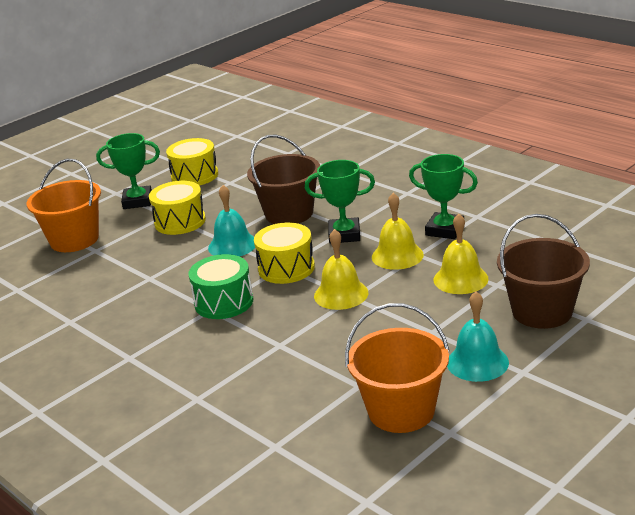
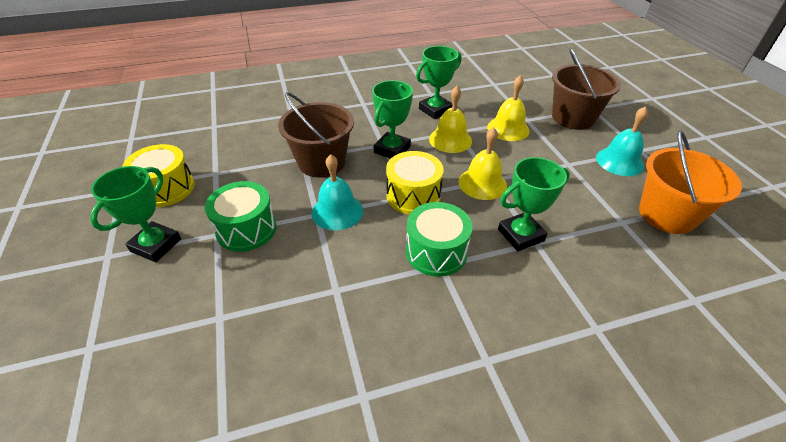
camera: 65 degrees left, 15 degrees up
(74, 240) = (167, 330): orange bucket -> none
(180, 222) = (246, 229): yellow drum -> green drum
(282, 334) = (520, 235): none -> green trophy

